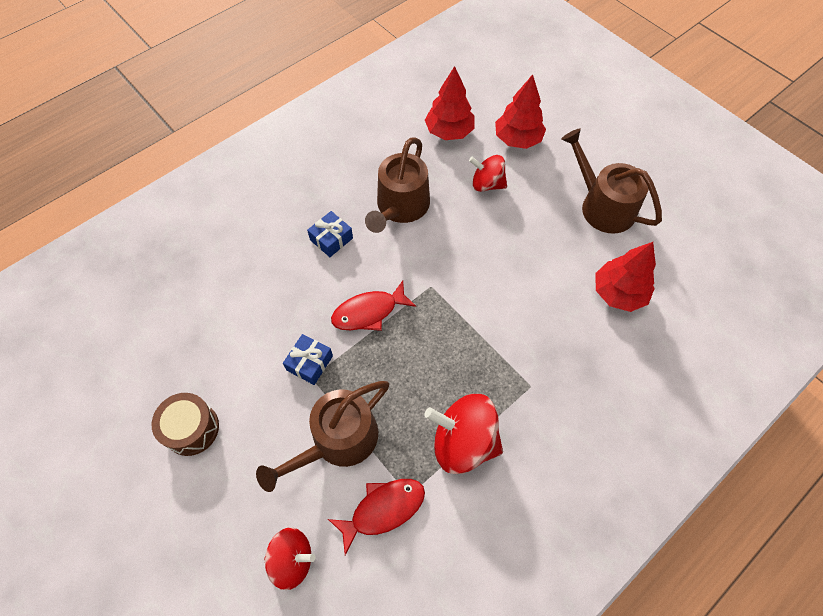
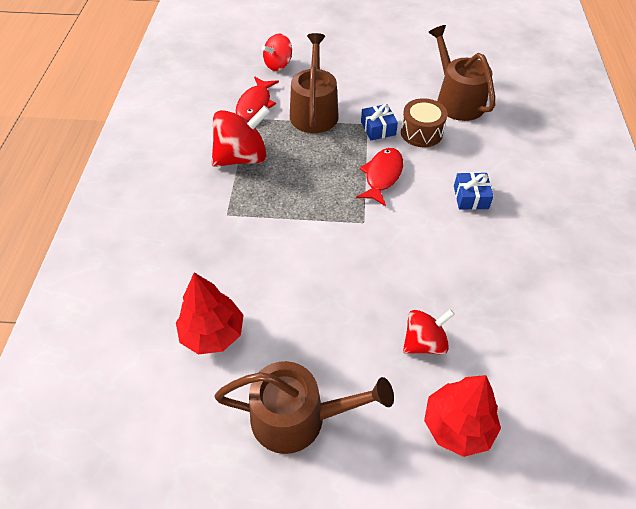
camera: 135 degrees right, 10 degrees down
(191, 428) = (393, 67): brown drum -> brown drum (421, 132)
(400, 207) = (461, 259): brown watering can -> brown watering can (457, 100)
(449, 132) = (525, 370): red tree -> none

